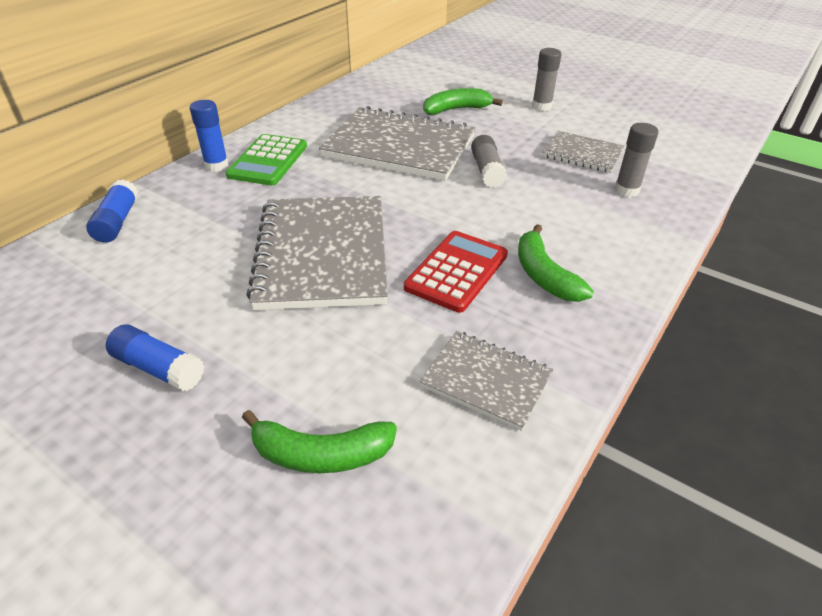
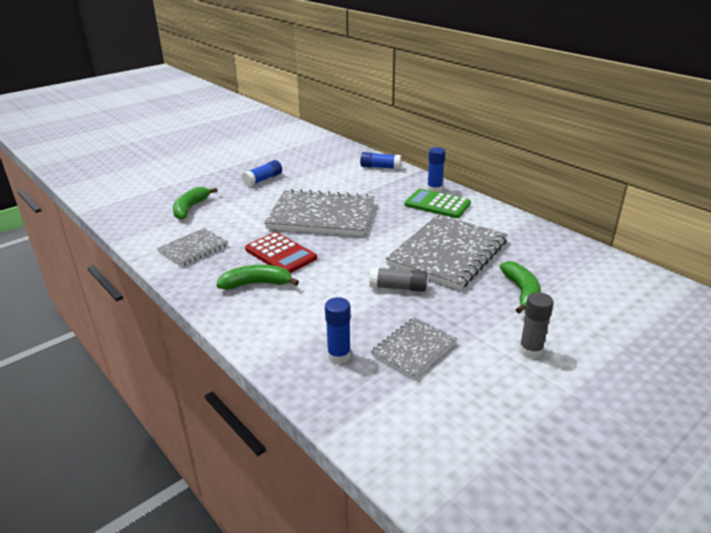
camera: 105 degrees right, 10 degrees down
(626, 190) = (339, 356): grey glue stick -> blue glue stick

